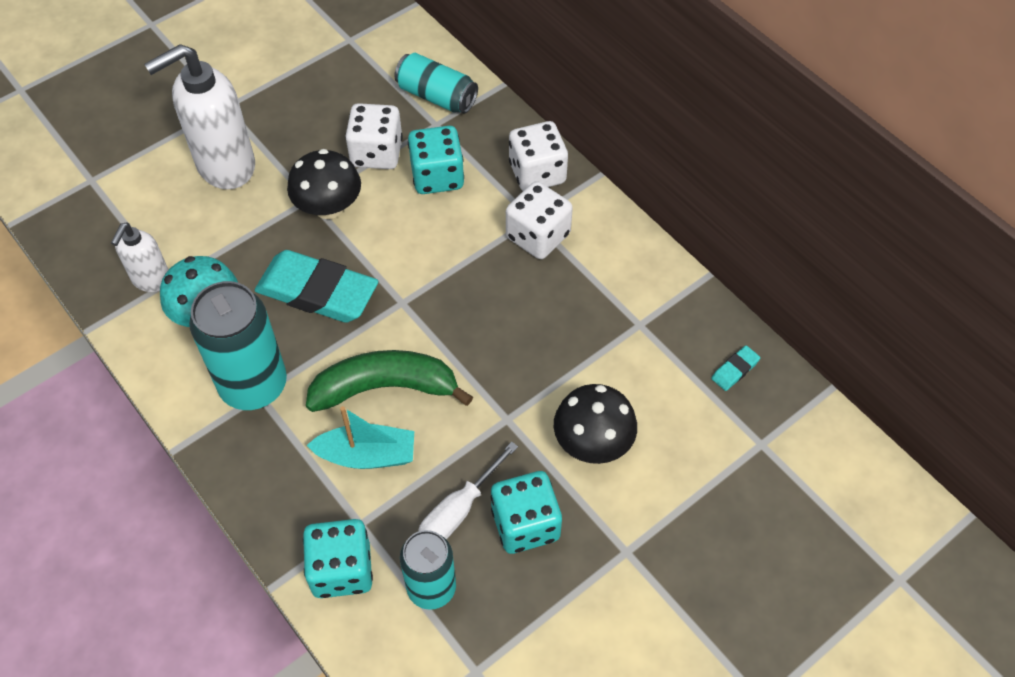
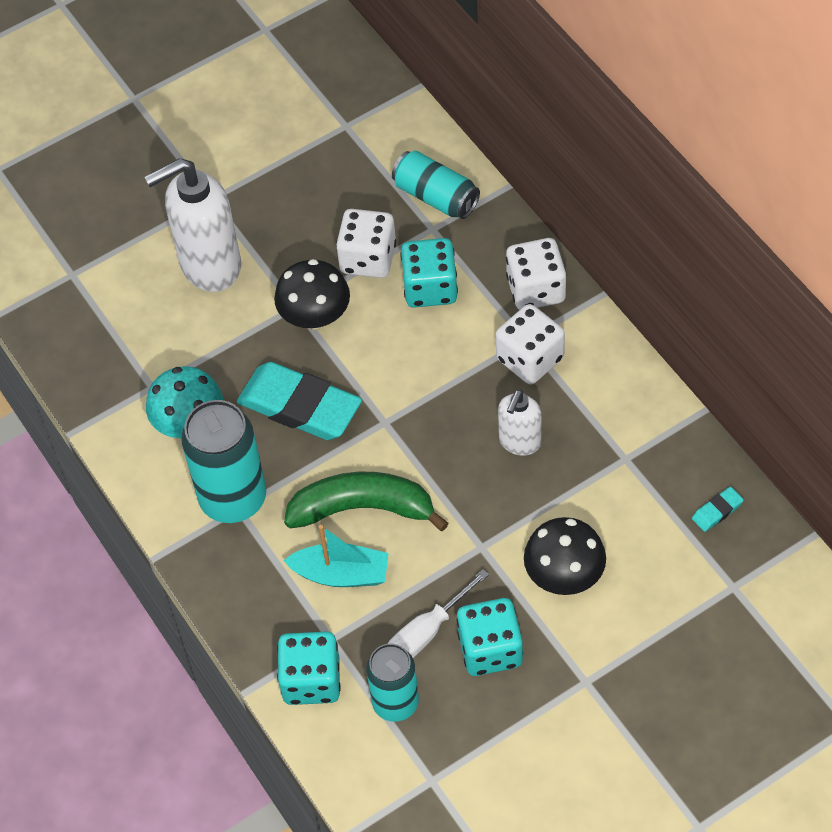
camera: 10 degrees right, 0 degrees up
(151, 280) = (133, 385): white soap dispenser -> white soap dispenser (519, 442)

